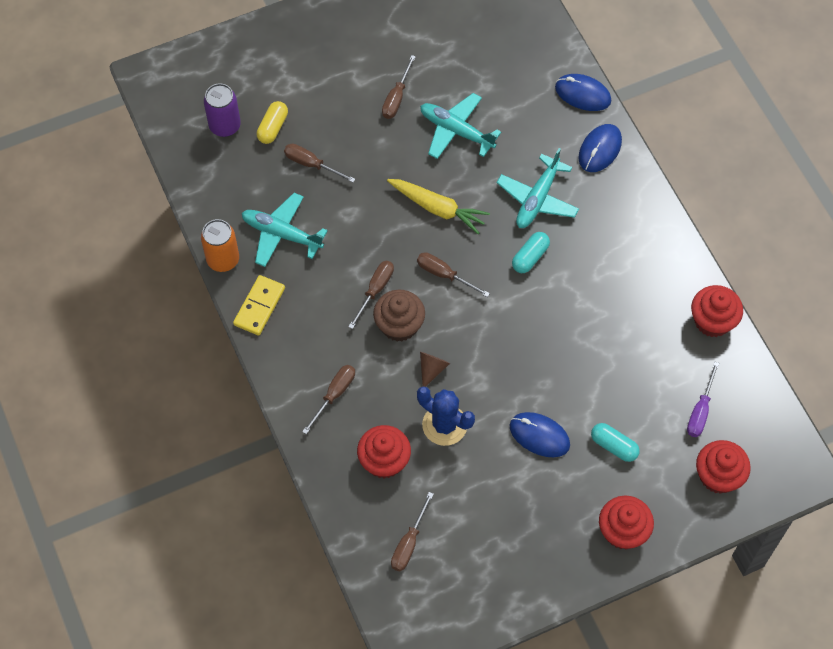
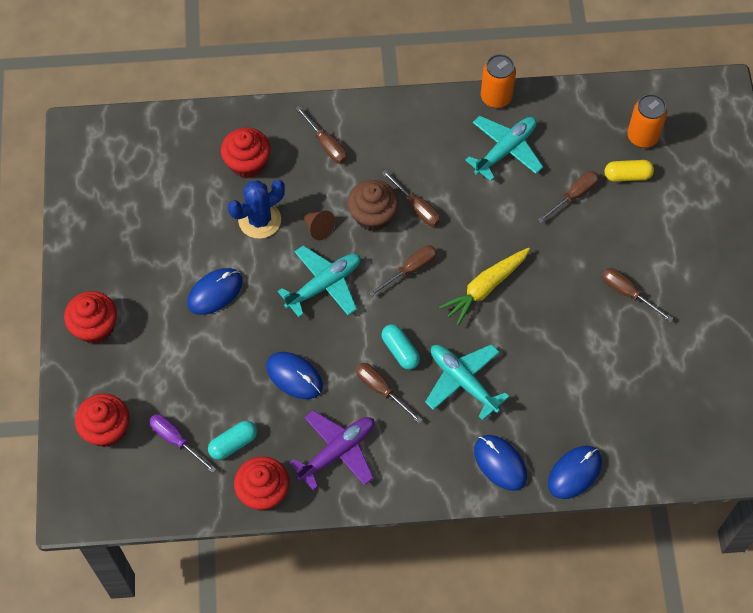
camera: 110 degrees right, 0 degrees up
(225, 126) = (642, 137): purple can -> orange can
(259, 306) = (437, 112): yellow domino -> none
(273, 127) = (627, 175): yellow capsule -> yellow capsule turned 45 degrees counterclockwise
(409, 543) = (165, 158): brown screwdriver -> brown screwdriver (381, 390)
(456, 131) = (569, 334): turquoise plane -> turquoise plane (324, 285)
(593, 335) = (294, 376): none -> blue mouse
(614, 446) = (177, 351): turquoise capsule -> turquoise capsule (233, 444)
(648, 275) = (337, 452): none -> purple plane

